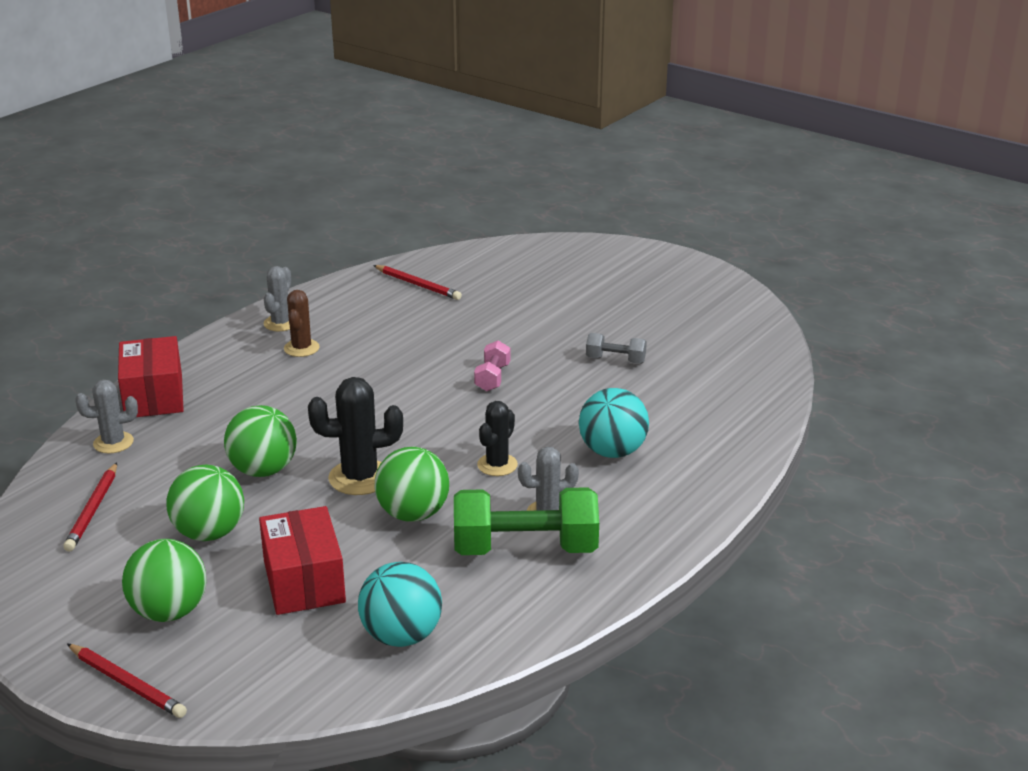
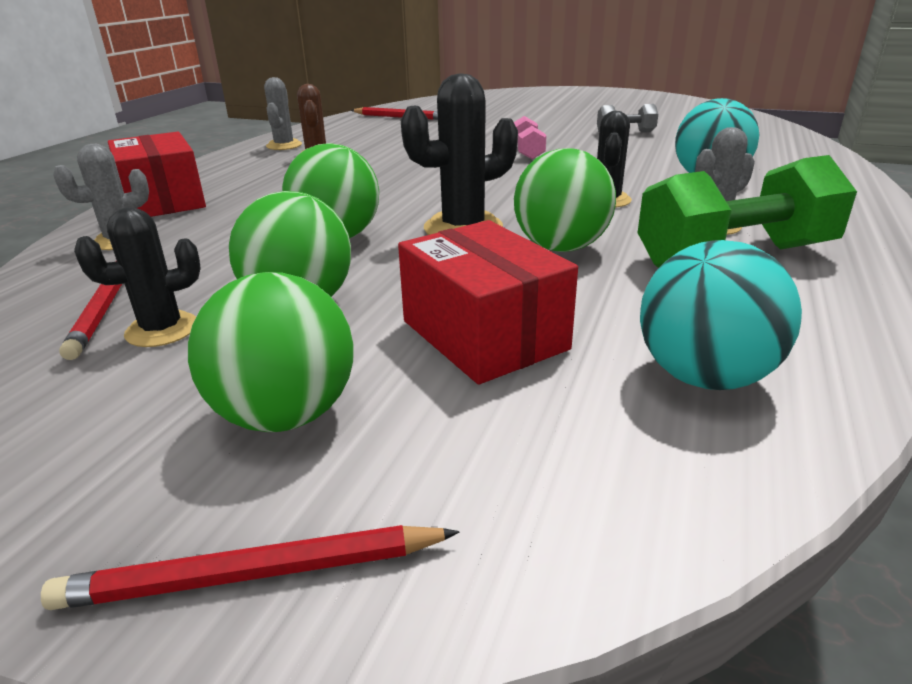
camera: 15 degrees left, 0 degrees up
(122, 538) = (162, 330): none -> black cactus
(127, 684) = (253, 574): red pencil -> red pencil turned 150 degrees clockwise

